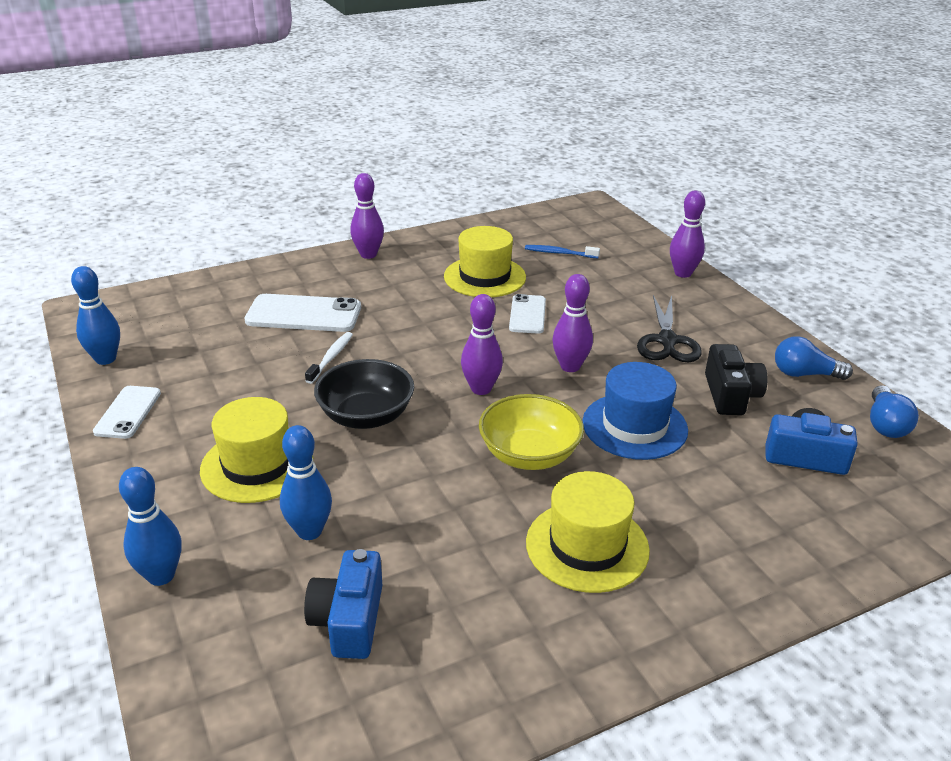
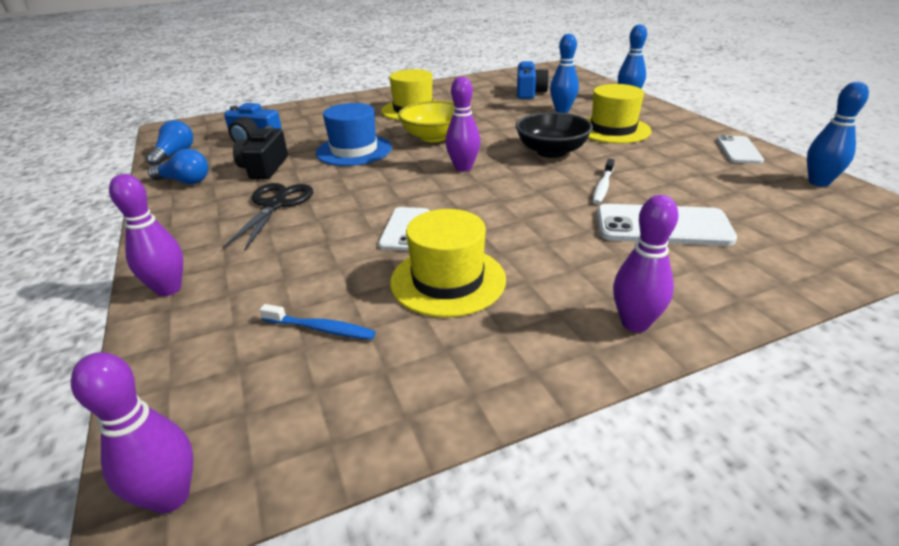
camera: 175 degrees left, 0 degrees up
(570, 366) = (382, 183): purple bowling pin -> purple bowling pin (170, 497)

